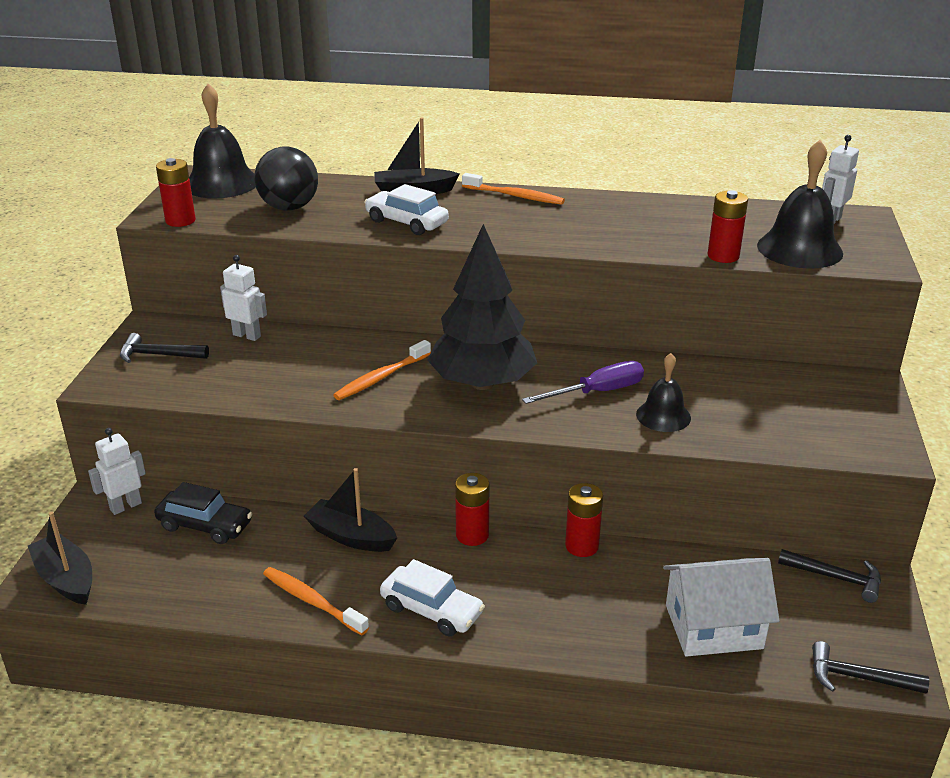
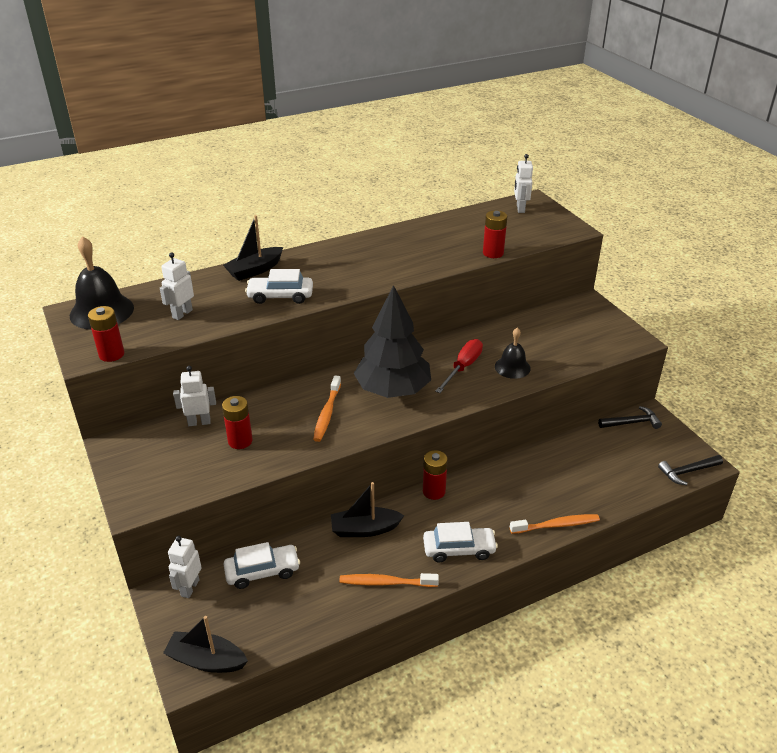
camera: 35 degrees left, 5 degrees up
(158, 355) = (150, 465): black hammer -> none
(205, 525) = (262, 571): black car -> white car
(289, 207) = (182, 314): black ball -> white robot
(515, 196) = (326, 251): orange toothbrush -> orange toothbrush (556, 525)
(582, 546) = (498, 467): red battery -> red battery (240, 441)
(597, 392) = (463, 367): purple screwdriver -> red screwdriver
(713, 627) = (604, 480): white house -> none
(799, 249) = (525, 234): black bell -> none

